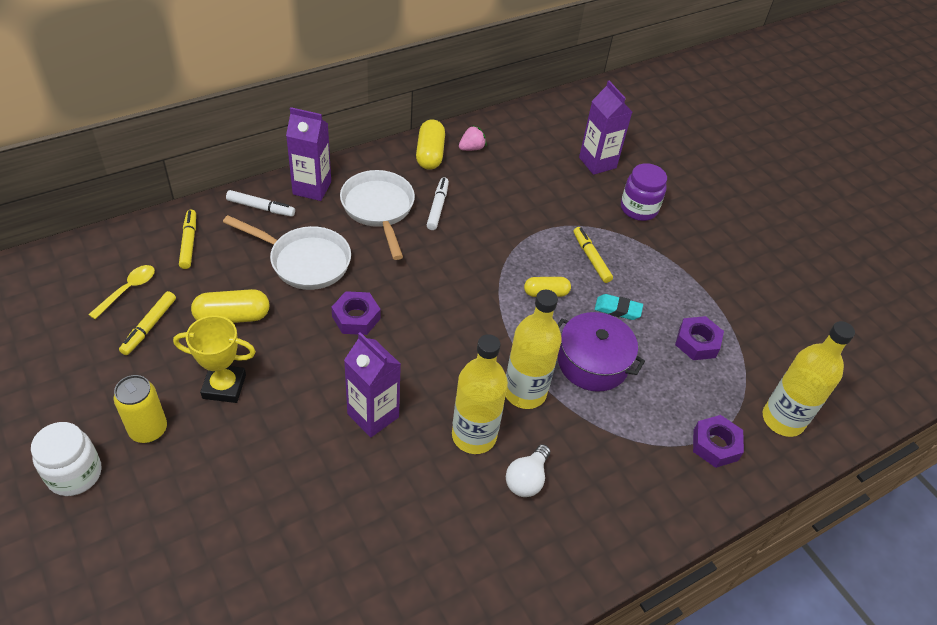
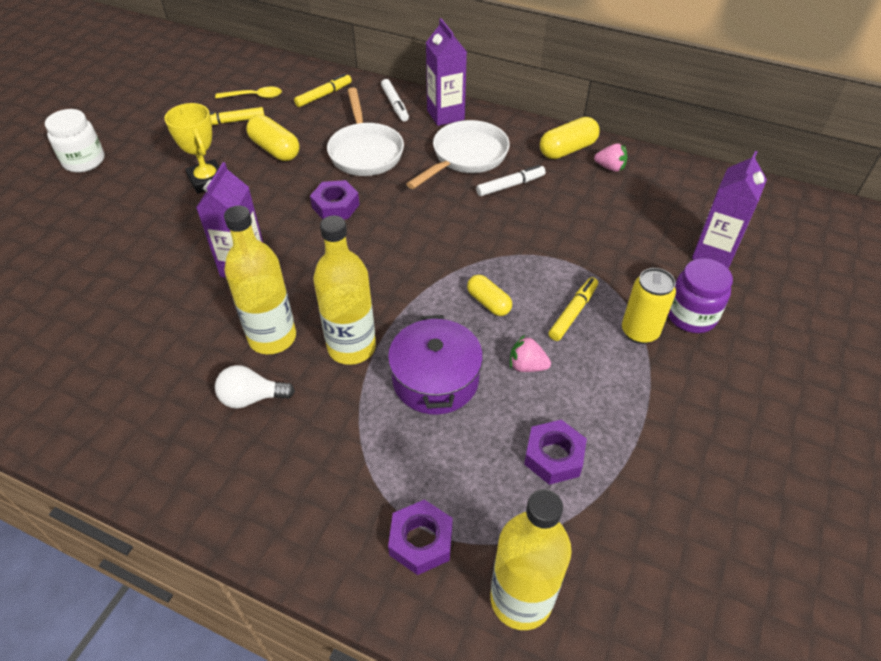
camera: 60 degrees right, 0 degrees up
(148, 430) = (142, 170): yellow can -> yellow can (639, 332)
(617, 309) = (527, 366): turquoise eraser -> pink strawberry

